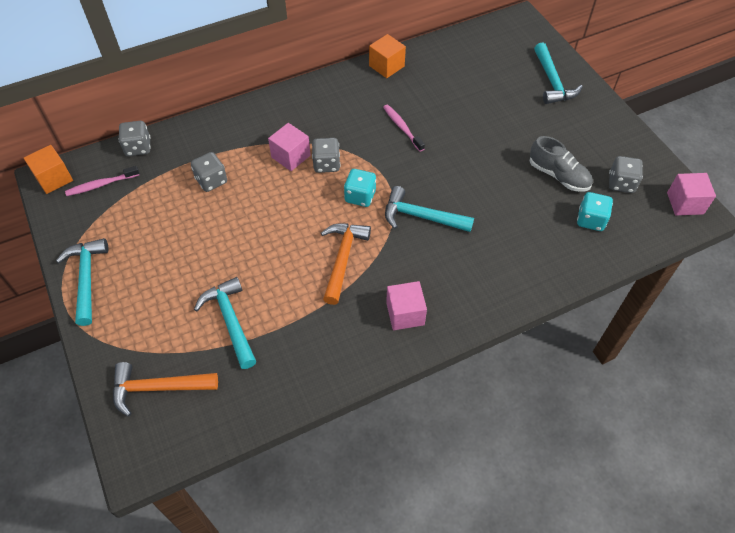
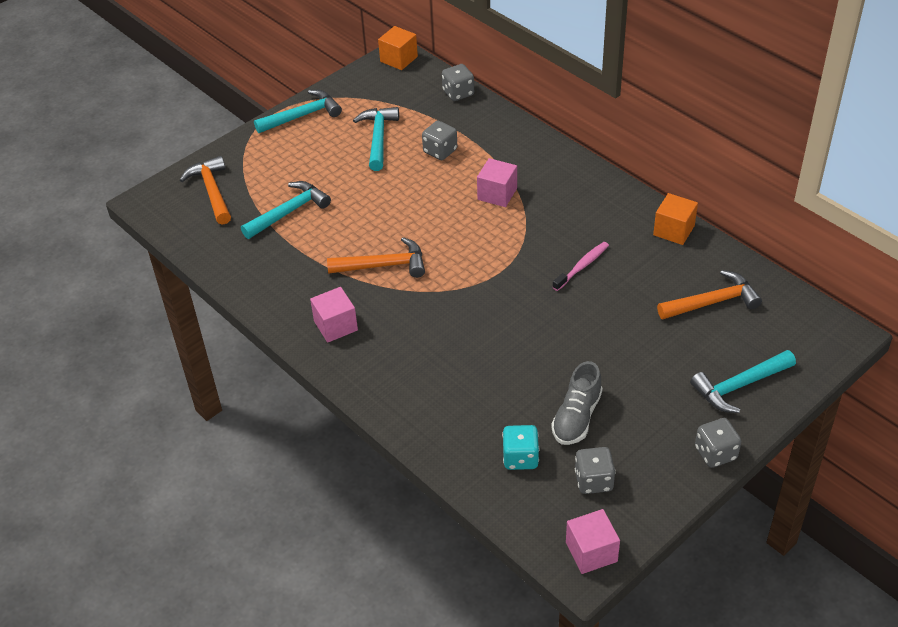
camera: 75 degrees right, 10 degrees down
(101, 185) = (404, 87): pink toothbrush -> none
(326, 164) = (499, 222): grey dice -> grey dice (715, 453)
(360, 196) = (467, 258): turquoise dice -> none
(421, 216) = (461, 310): turquoise hammer -> turquoise hammer (378, 138)
(469, 69) = (712, 302): none -> orange hammer

